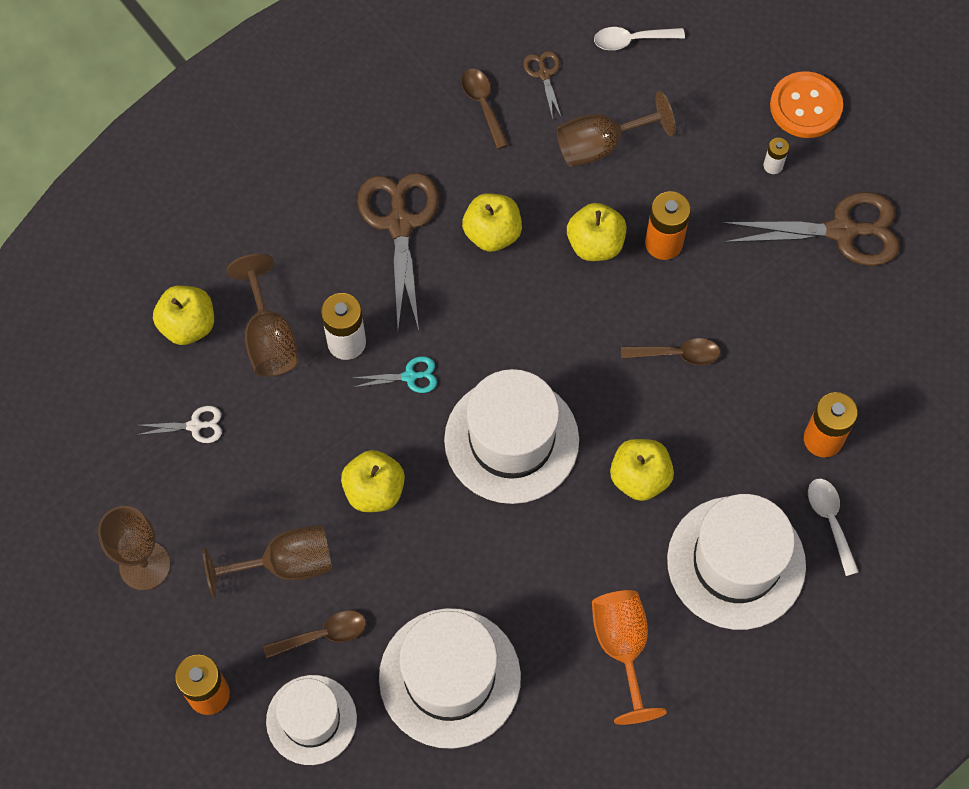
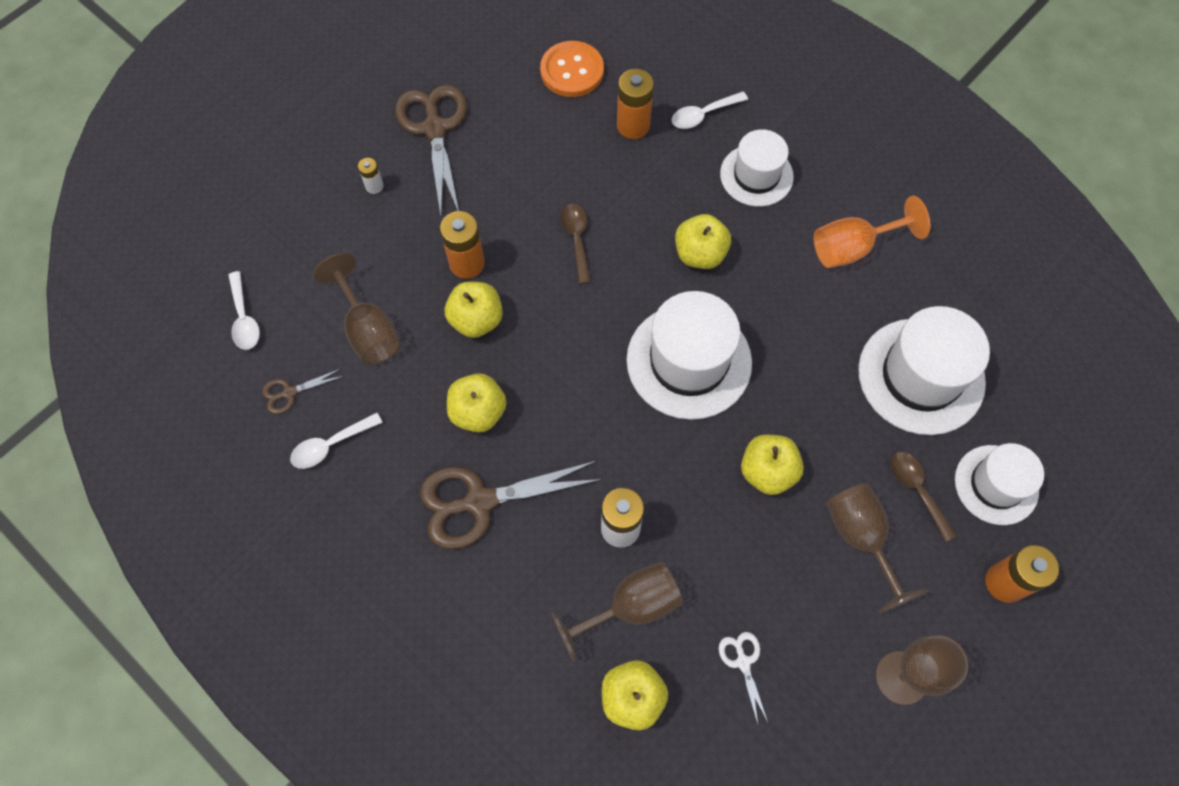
camera: 100 degrees left, 0 degrees up
(410, 376) = (644, 461): turquoise scissors -> none
(483, 105) = (330, 445): brown spoon -> white spoon
(736, 562) = (756, 175): white hat -> white hat, size x0.63
(805, 106) = (309, 167): orange button -> orange button (572, 71)

